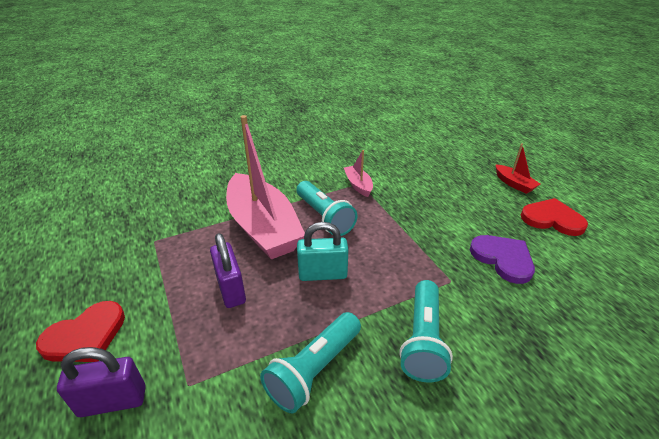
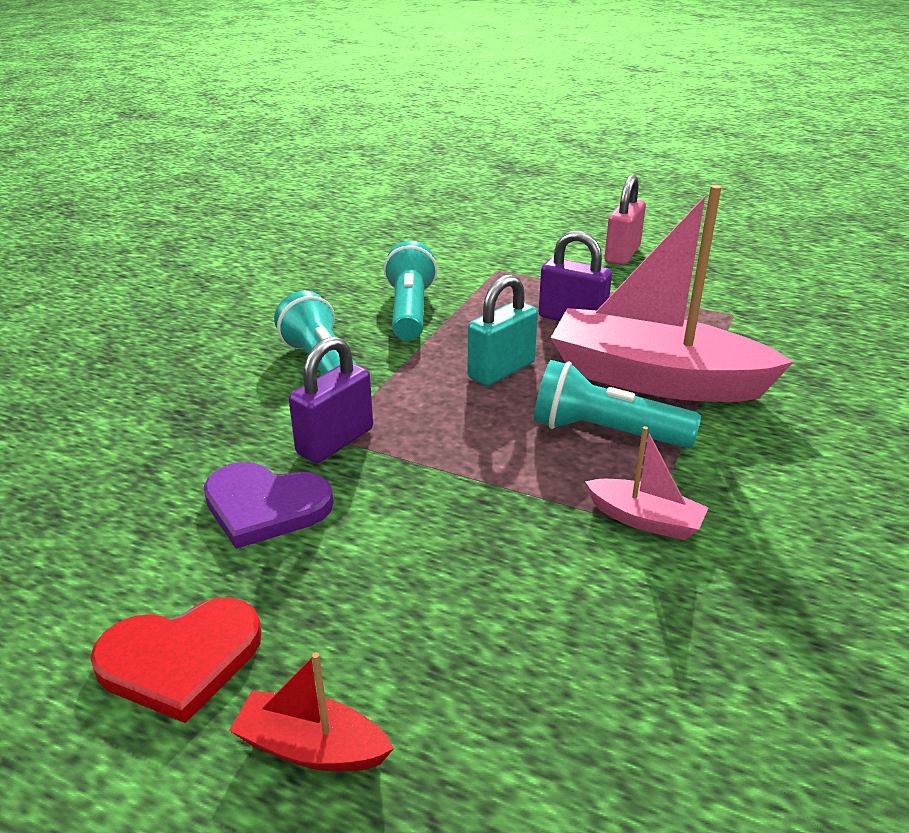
camera: 140 degrees right, 5 degrees down
(85, 336) = (622, 254): red heart -> pink padlock
(113, 401) = (533, 247): purple padlock -> purple padlock (335, 441)

